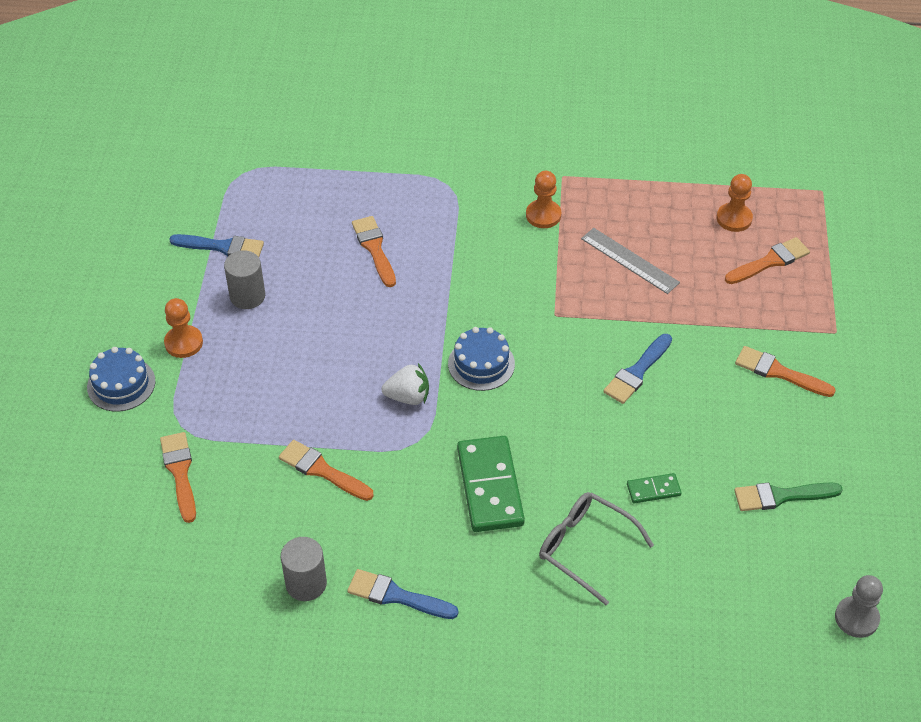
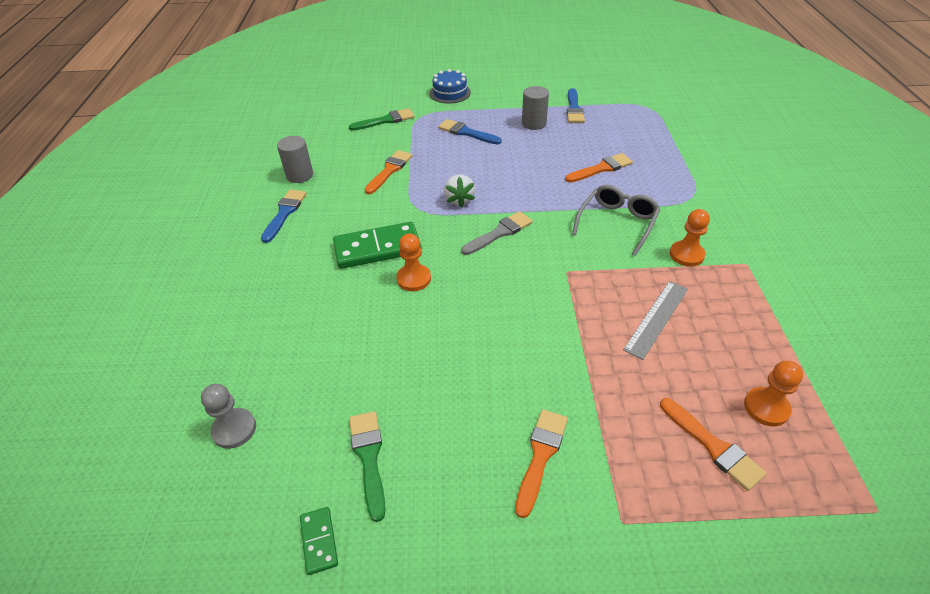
camera: 85 degrees right, 5 degrees down
(180, 472) = (386, 120): orange brush -> green brush
(183, 343) = (487, 107): orange pawn -> orange pawn (414, 279)
(481, 364) = (499, 233): blue cake -> grey brush
(585, 548) = (316, 307): grey glasses -> grey glasses (617, 223)
(637, 372) = (513, 331): blue brush -> blue brush (466, 132)
(653, 490) = (375, 349): green domino -> green domino (319, 541)
(856, 618) = (207, 533): grey pawn -> grey pawn (234, 429)

